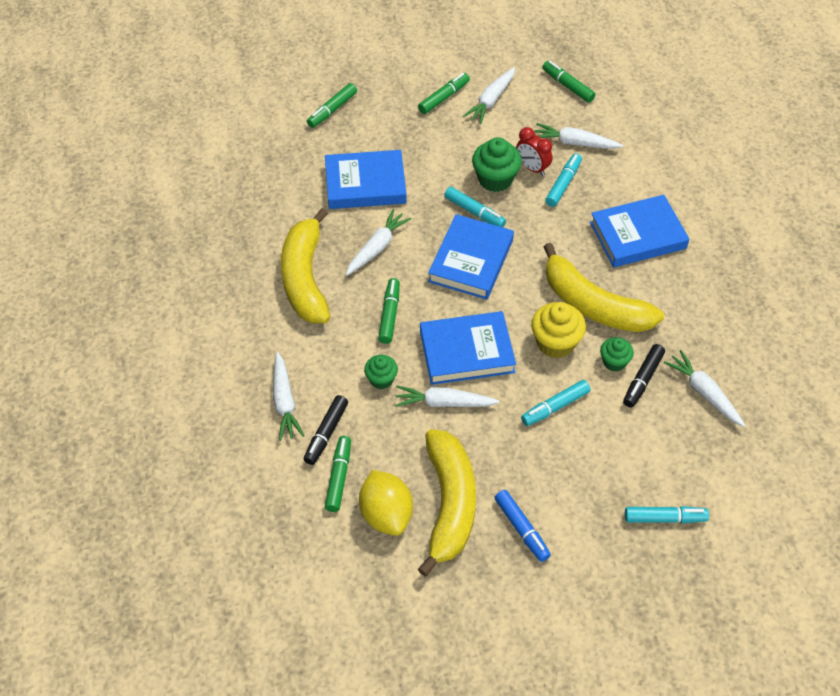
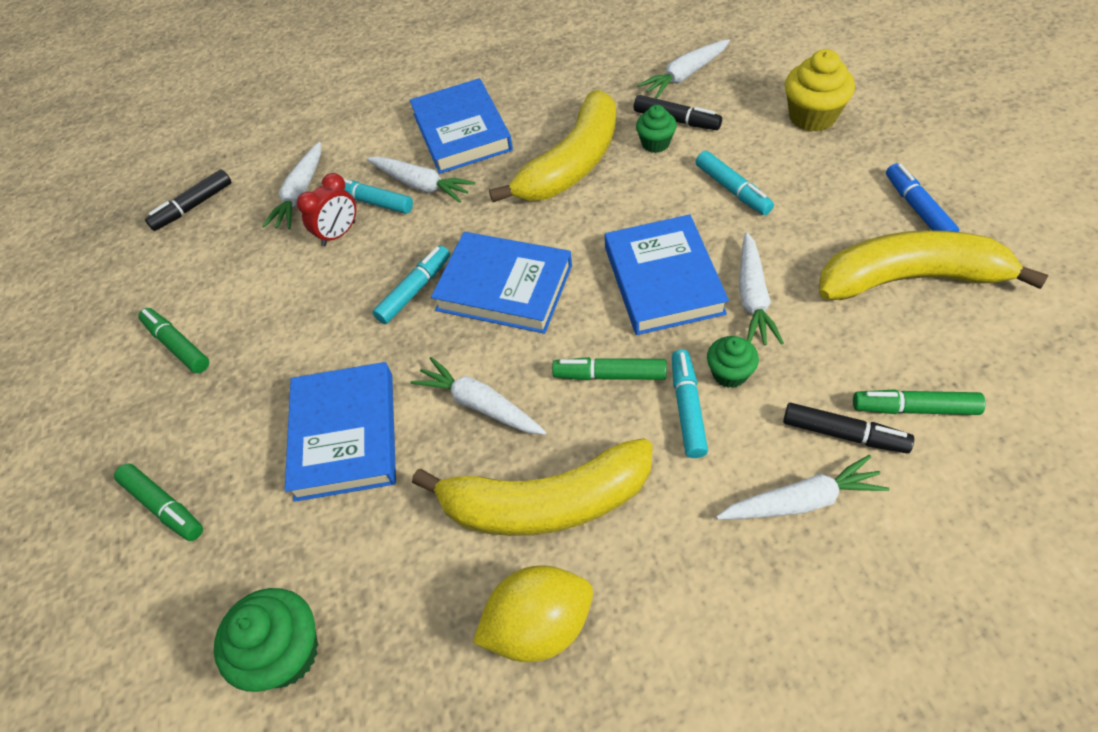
camera: 85 degrees left, 0 degrees up
(386, 514) = (953, 345): yellow lemon -> yellow lemon (539, 626)
(491, 100) = (199, 287): white carrot -> white carrot (421, 185)
(495, 179) = (355, 272): green cupcake -> green cupcake (286, 652)
(521, 529) = (917, 209): blue marker -> blue marker turned 75 degrees counterclockwise
(555, 343) = (635, 194): yellow cupcake -> yellow cupcake (812, 117)
(568, 86) = (193, 206): green marker -> black marker
(664, 518) = (856, 98): turquoise marker -> turquoise marker (687, 408)

